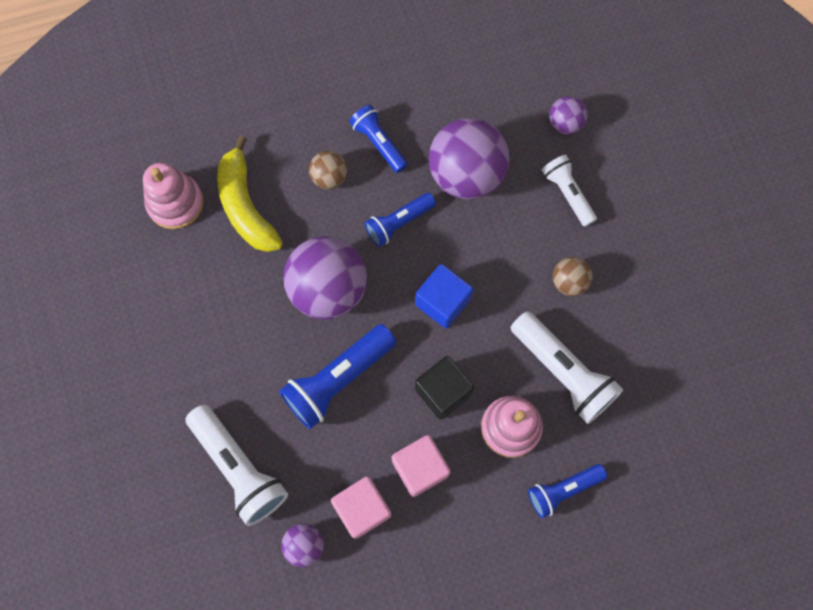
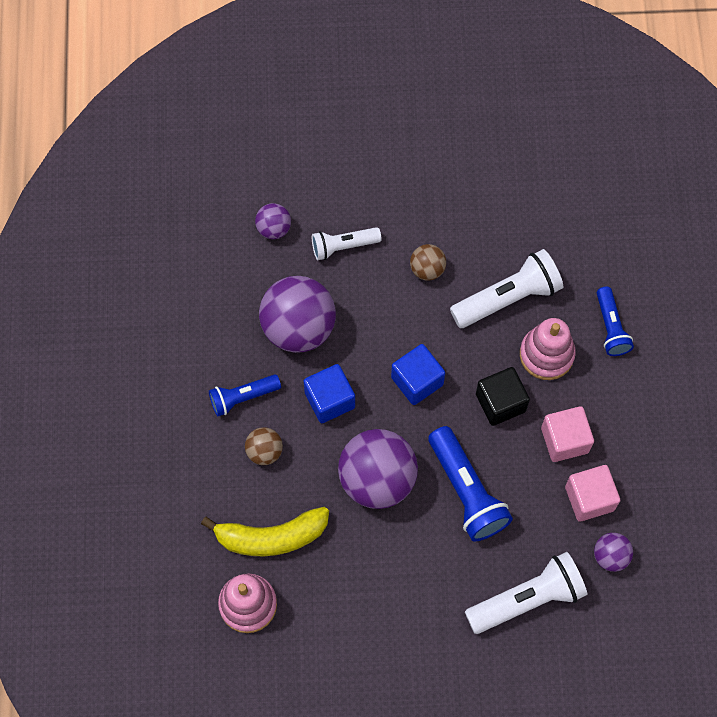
camera: 75 degrees left, 5 degrees down
(399, 223) = (329, 400): blue flashlight -> blue cube

